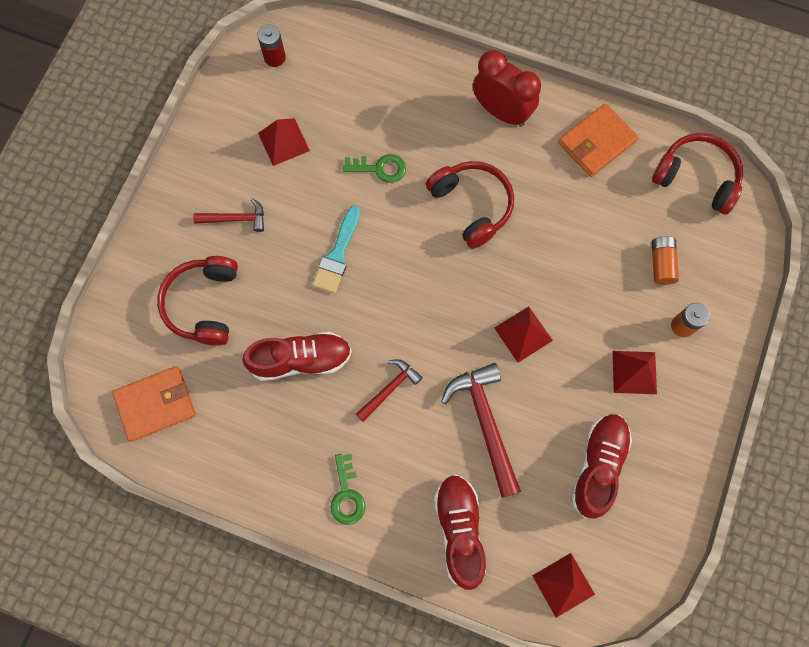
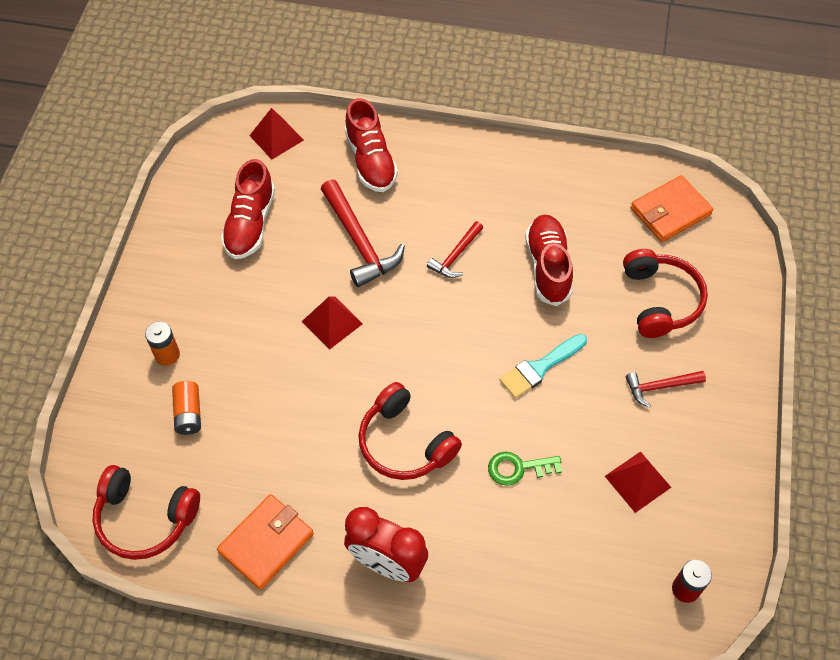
camera: 170 degrees right, 15 degrees down
(301, 360) = (548, 267): red shoe -> red shoe turned 105 degrees clockwise
(337, 255) = (540, 367): turquoise brush -> turquoise brush turned 135 degrees counterclockwise
(347, 494) = (475, 171): green key -> none
(634, 372) = (217, 305): red pyramid -> none

